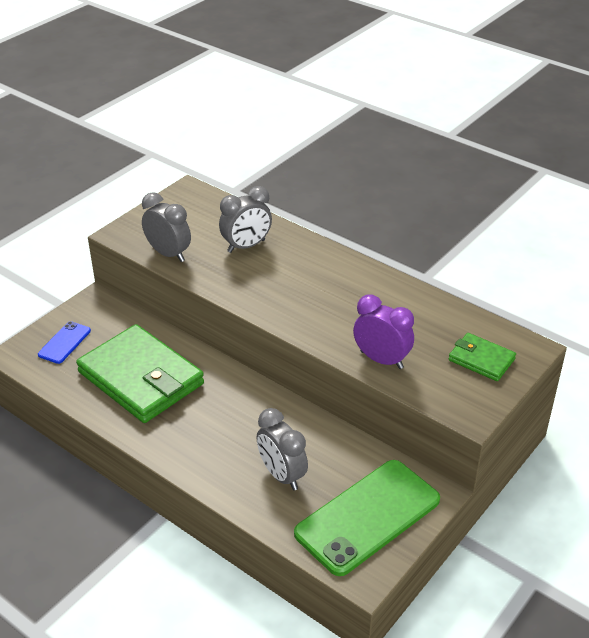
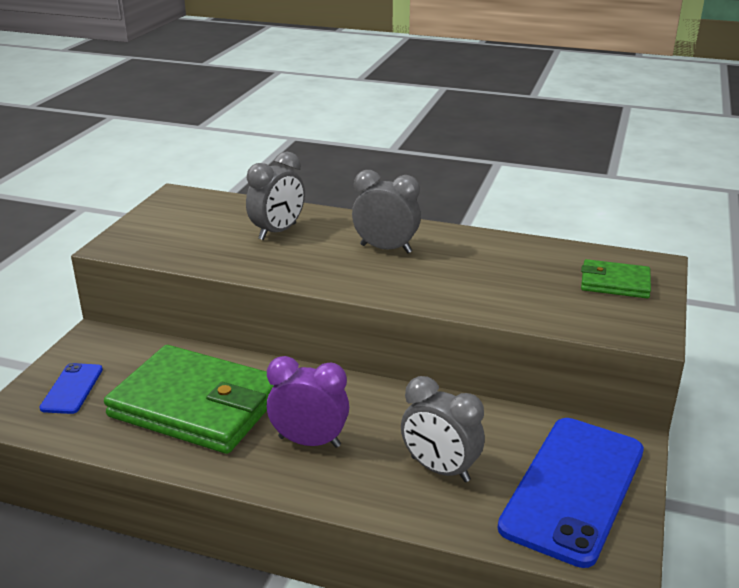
camera: 20 degrees left, 10 degrees down
(168, 254) = (187, 254): grey clock -> grey clock (386, 249)
(367, 516) = (573, 488): green phone -> blue phone
(381, 360) = (509, 304): purple clock -> purple clock (309, 441)

